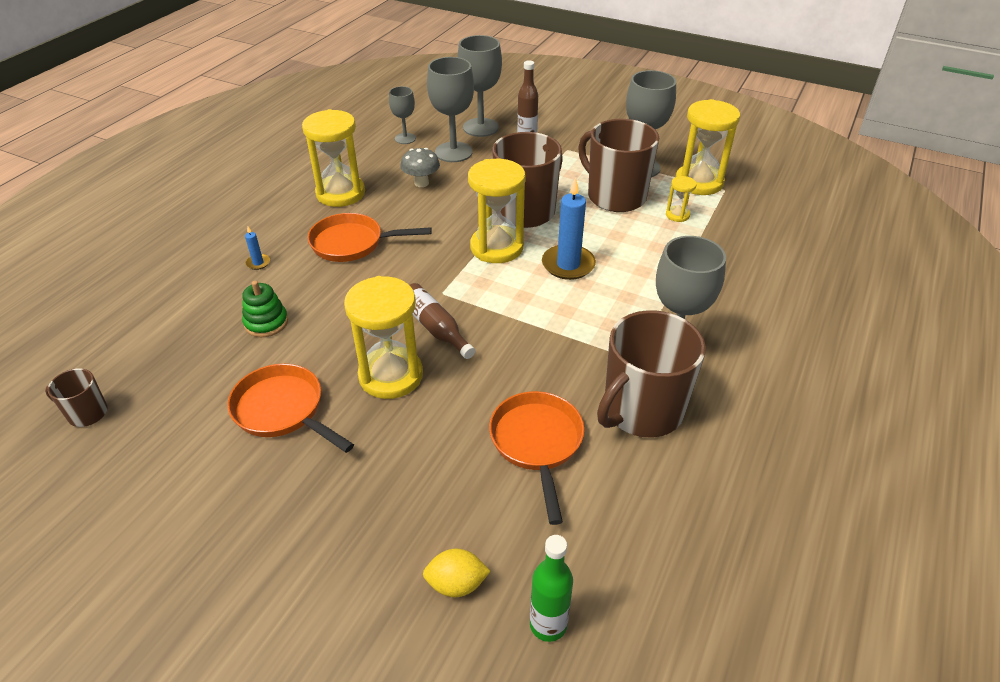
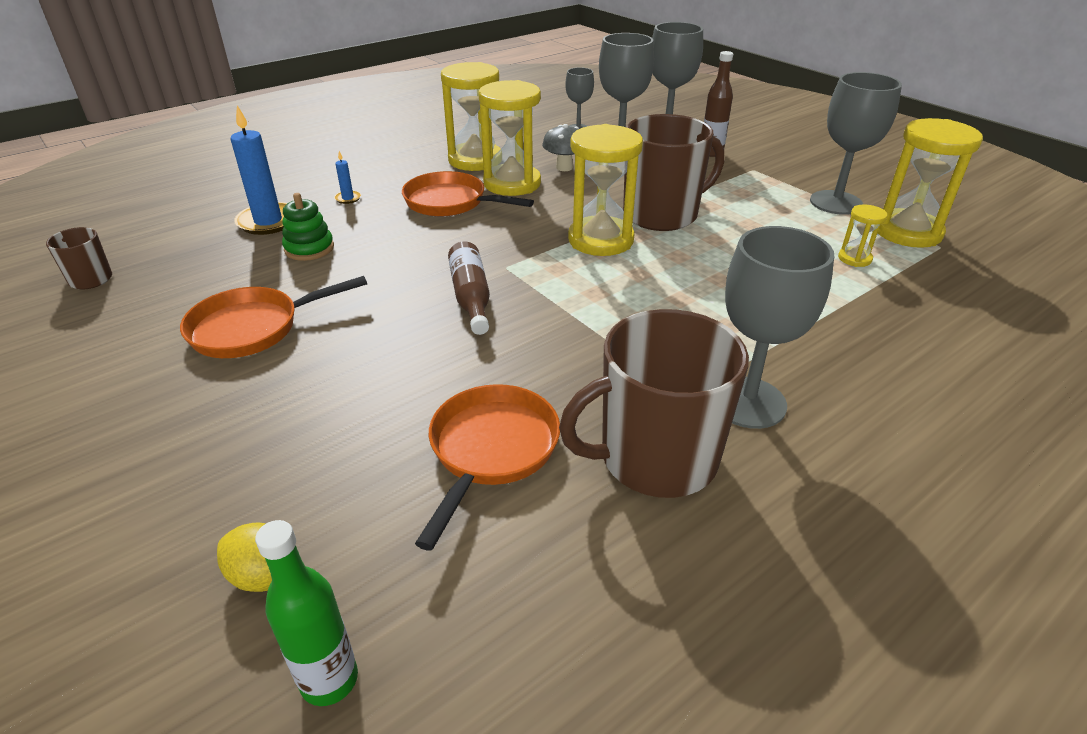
camera: 25 degrees right, 5 degrees down
(282, 410) = (253, 328): orange pan -> orange pan turned 90 degrees counterclockwise
(391, 375) = (385, 329): yellow hourglass -> yellow hourglass (512, 184)
(568, 265) = (673, 276): blue candle -> blue candle (268, 221)
(615, 196) = (782, 223): brown mug -> none

